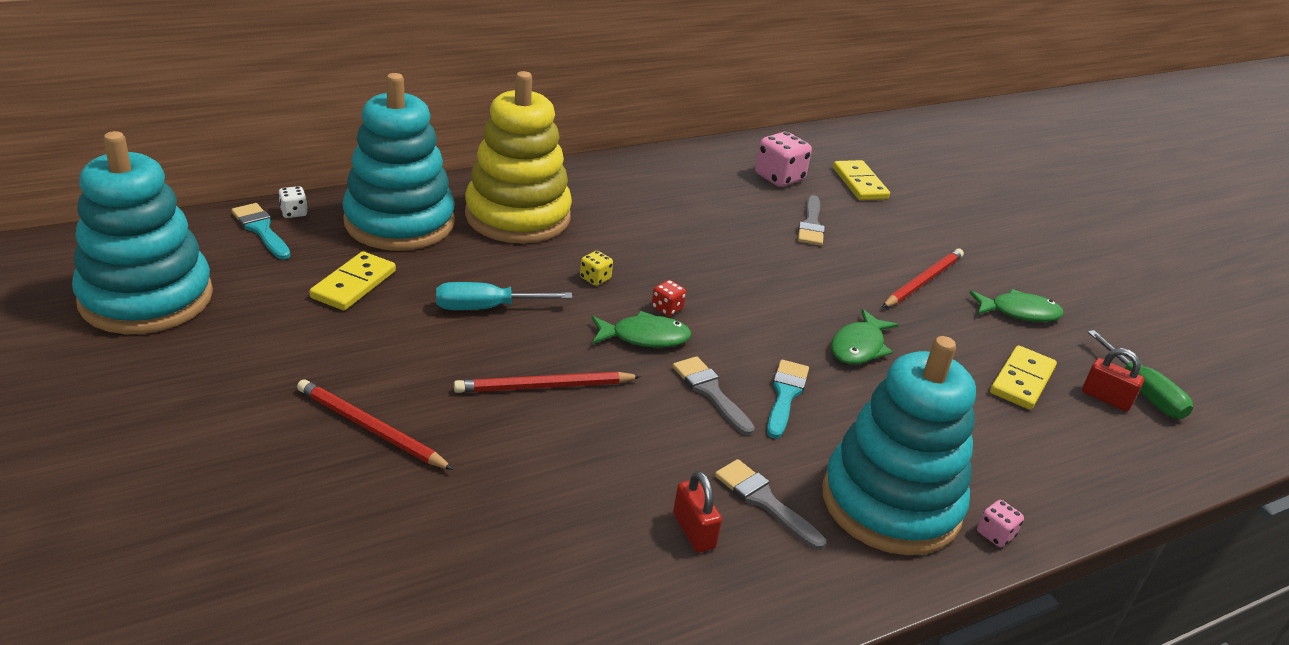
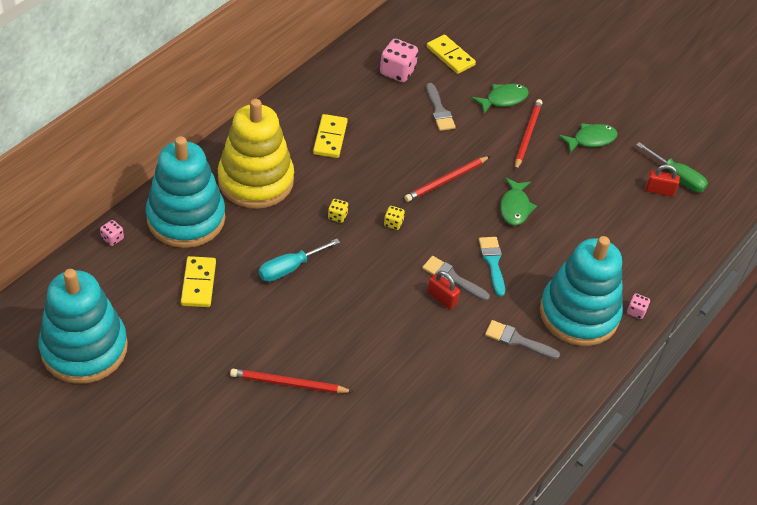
camera: 25 degrees left, 15 degrees up
(261, 230) = (104, 262): turquoise brush -> none
(294, 213) = (112, 238): white dice -> pink dice
(544, 386) = (361, 313): red pencil -> red pencil (446, 180)
(644, 337) = (394, 252): green fish -> green fish (503, 99)
(667, 309) = (393, 223): red dice -> yellow dice
(693, 531) = (492, 374): red padlock -> red padlock (442, 298)
(1022, 380) = (611, 196): yellow domino -> yellow domino (330, 138)

